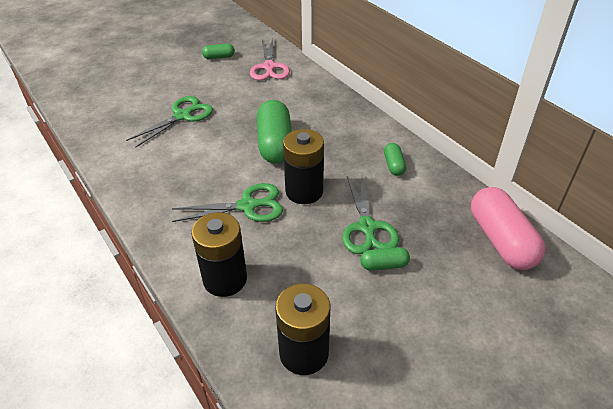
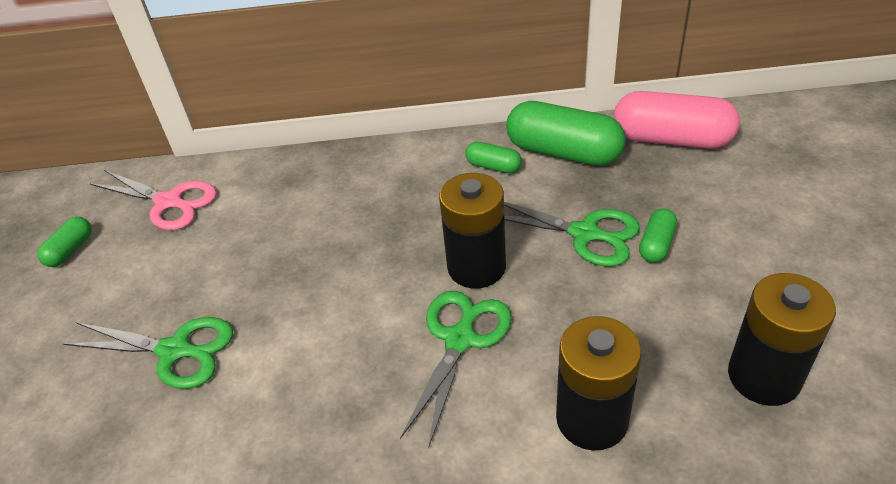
camera: 55 degrees left, 0 degrees up
(182, 116) = (174, 351): green scissors -> green scissors turned 120 degrees clockwise
(275, 144) = (353, 260): green capsule -> green capsule (563, 152)

